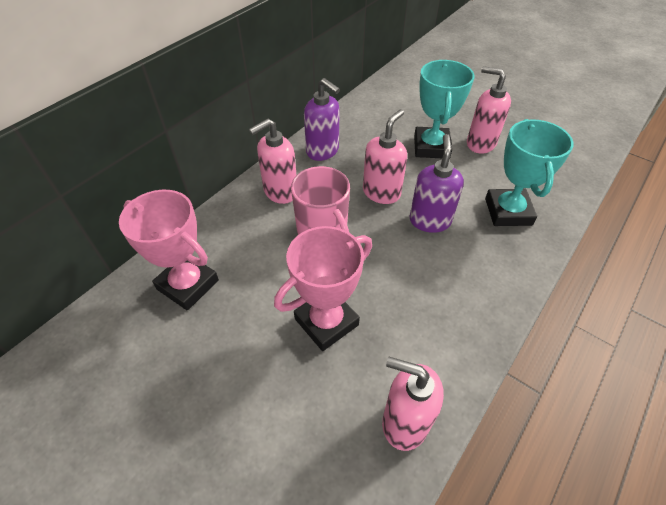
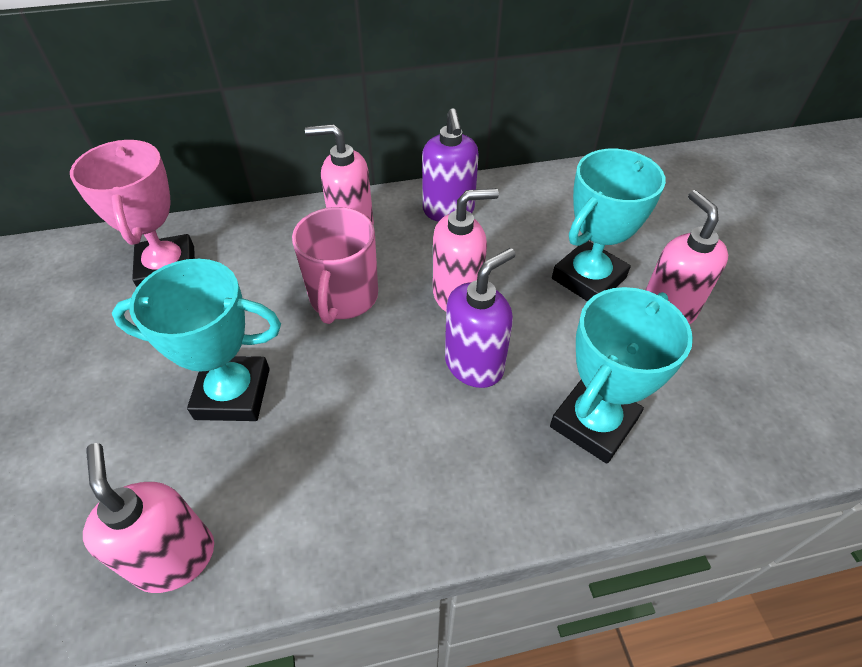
camera: 40 degrees right, 0 degrees up
(326, 322) = (233, 393): pink trophy -> turquoise trophy

